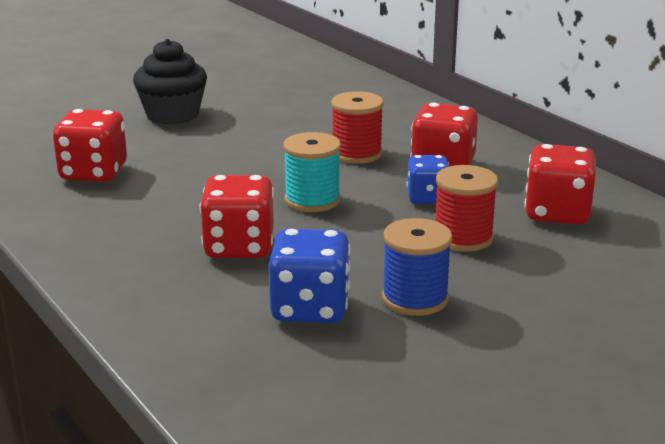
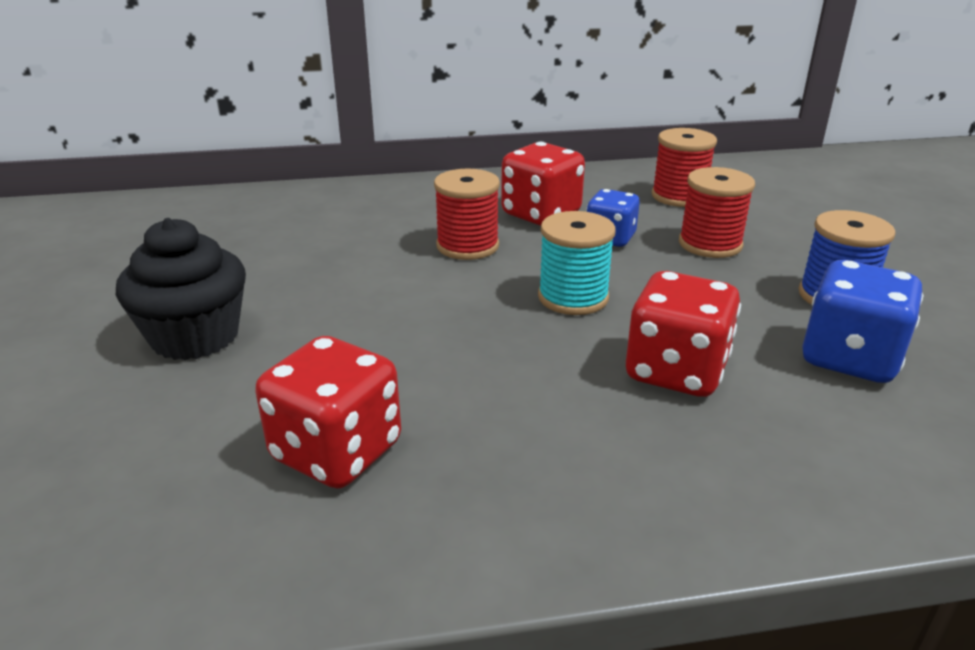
camera: 65 degrees left, 5 degrees up
(557, 213) = (679, 196): red dice -> red spool

